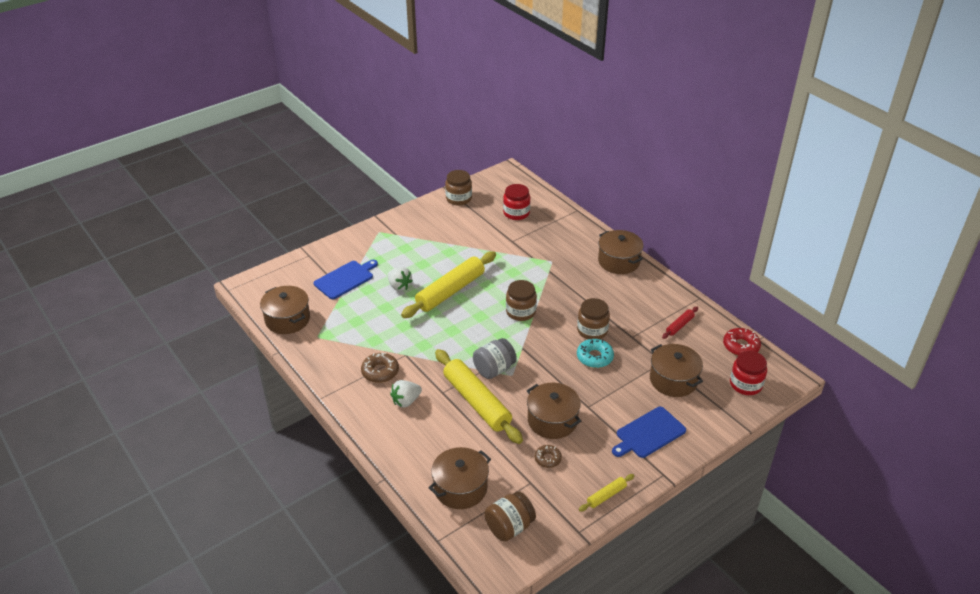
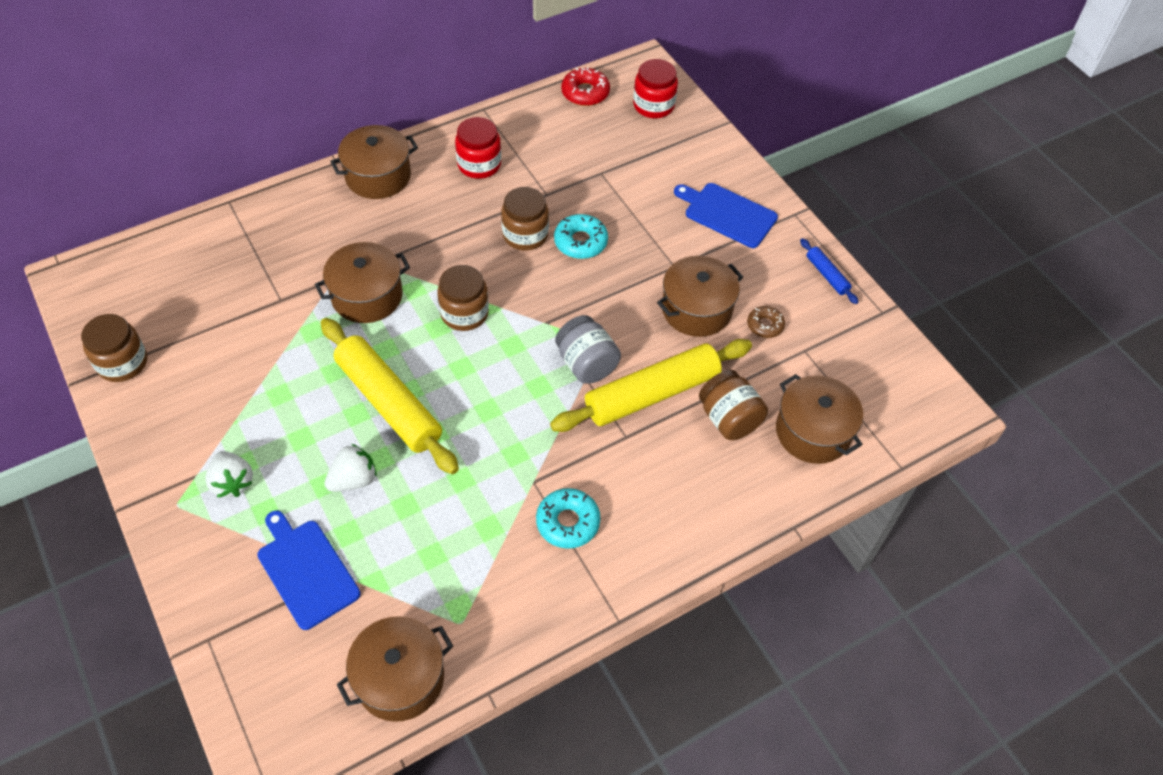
camera: 85 degrees left, 15 degrees up
(380, 372) = (568, 522): brown donut -> turquoise donut
(406, 401) = (639, 488): white strawberry -> white strawberry (232, 482)
(509, 527) = (877, 383): brown jar -> brown jar (729, 419)
(516, 213) = (203, 283): red jar -> red jar (479, 164)
(606, 495) = (827, 275): yellow rolling pin -> blue rolling pin
(648, 433) = (727, 214): blue cutting board -> blue cutting board turned 150 degrees clockwise
(673, 380) = (637, 170): brown pot -> brown pot (367, 296)
(679, 325) = (534, 141): red rolling pin -> none

